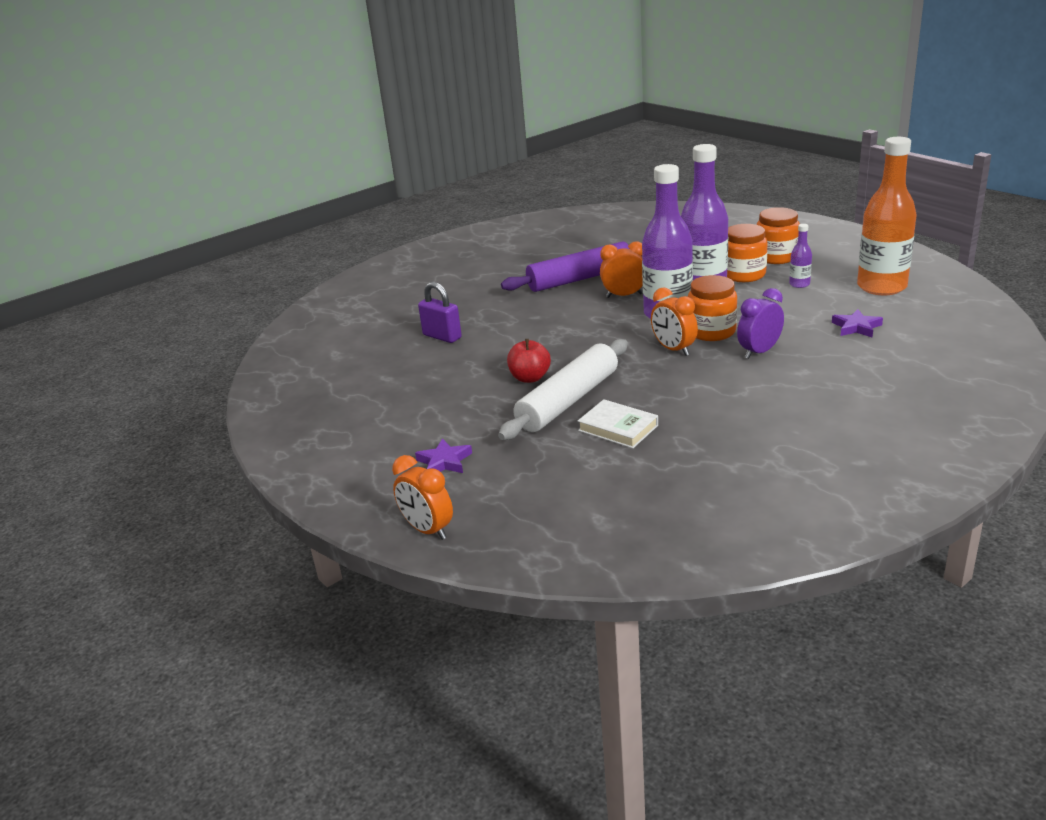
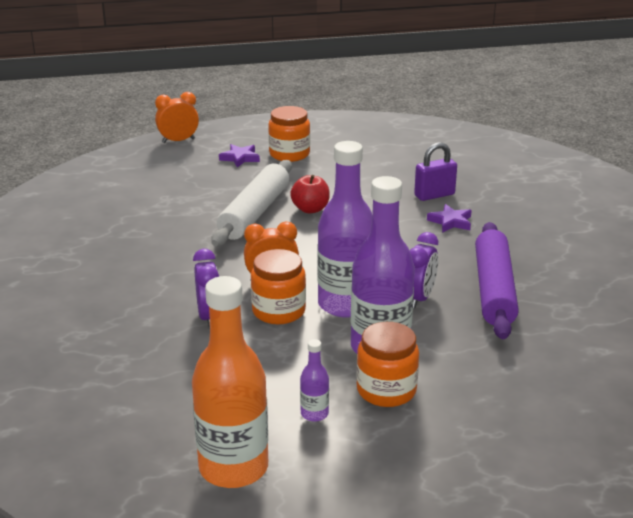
camera: 115 degrees right, 0 degrees up
(568, 401) = (254, 213): white rolling pin -> white rolling pin turned 45 degrees clockwise
(618, 428) = (191, 218): white book -> none
(624, 295) = (419, 298): orange clock -> purple clock
(776, 257) = (412, 440): orange jar -> orange jar (289, 154)
(856, 327) = (175, 392): purple star -> purple star (451, 222)

